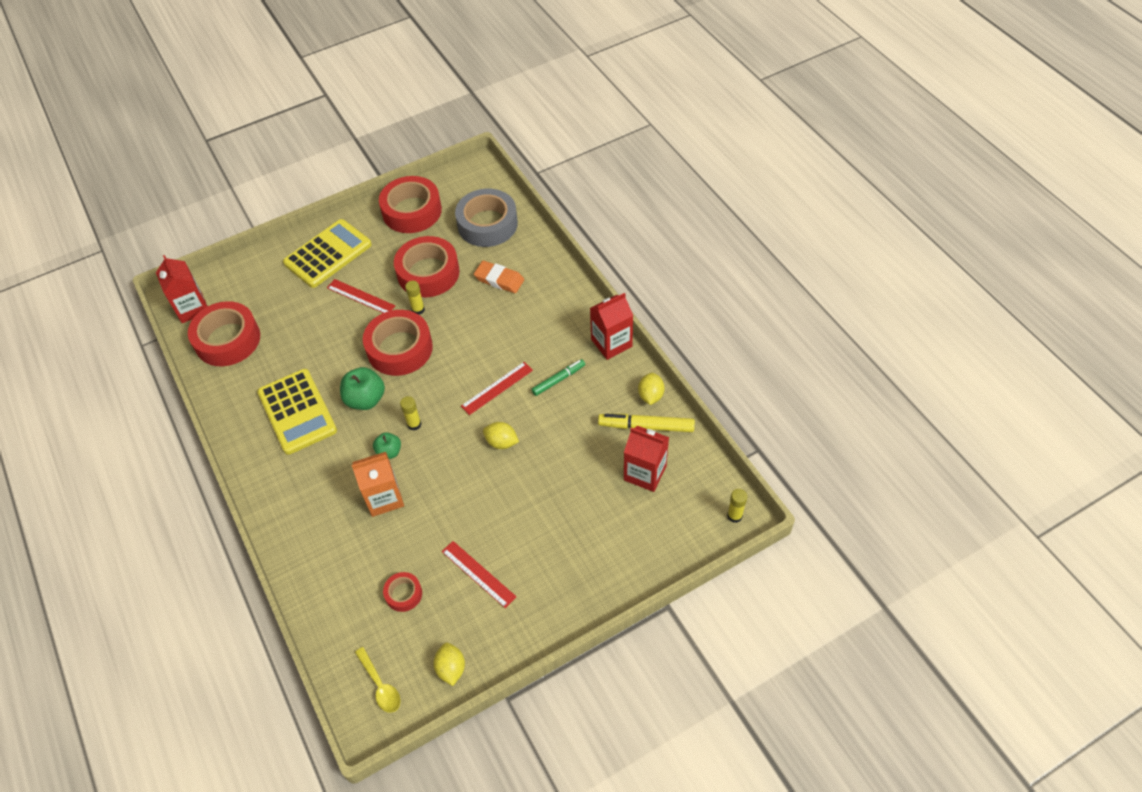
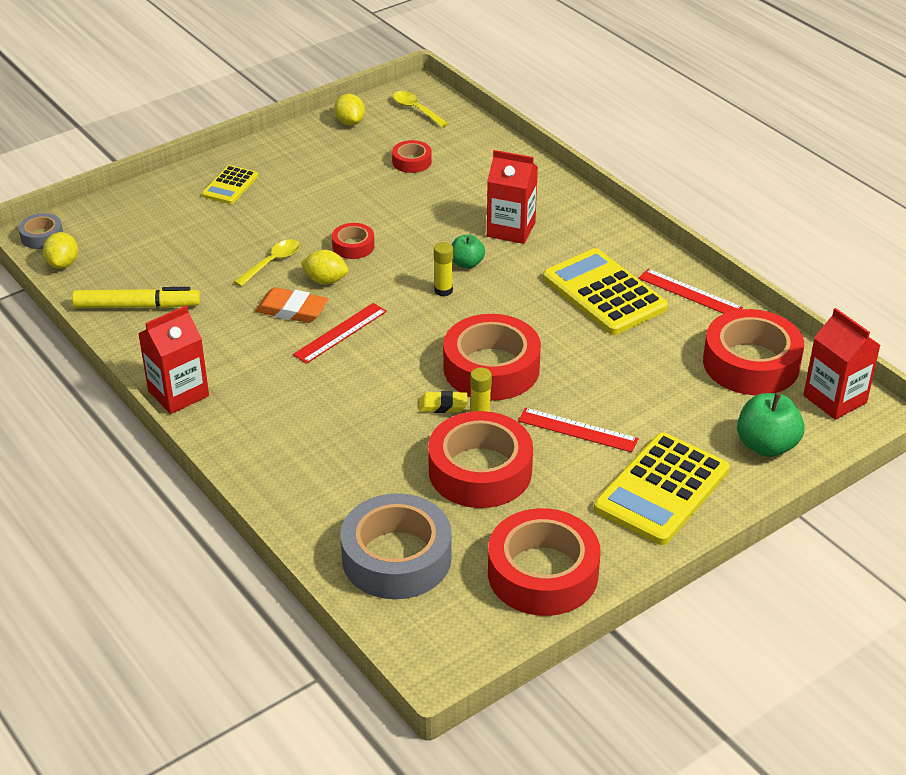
camera: 170 degrees right, 15 degrees down
(365, 399) = (517, 311): green apple -> green apple (766, 445)
(384, 498) = (458, 226): orange carton -> none
(439, 321) = (443, 405): none -> yellow eraser
(474, 480) = (353, 246): none -> red tape
(478, 574) = (334, 179): red ruler -> red ruler (690, 293)
(499, 279) = (360, 468): orange eraser -> orange eraser (292, 310)
(541, 466) = (272, 262): none -> yellow spoon
(558, 380) = (255, 347): green marker -> none
(574, 572) = (230, 186): none -> yellow calculator
(645, 473) = (143, 264): red carton -> red carton (511, 229)
(650, 395) = (127, 337): yellow lemon -> yellow lemon (63, 264)
(734, 516) = (42, 236): yellow glue stick -> grey tape

